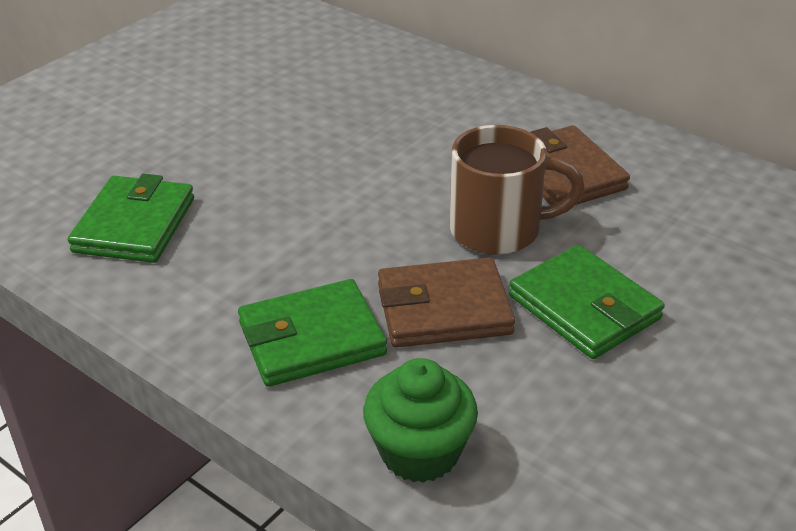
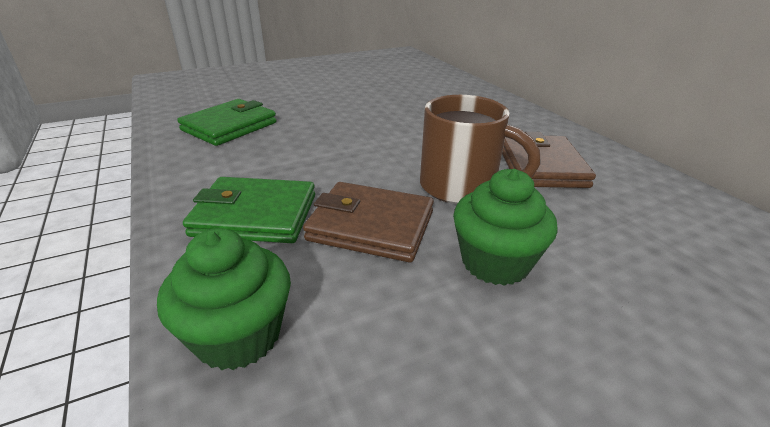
camera: 25 degrees right, 5 degrees down
(584, 307) = (495, 262): green wallet -> green cupcake

